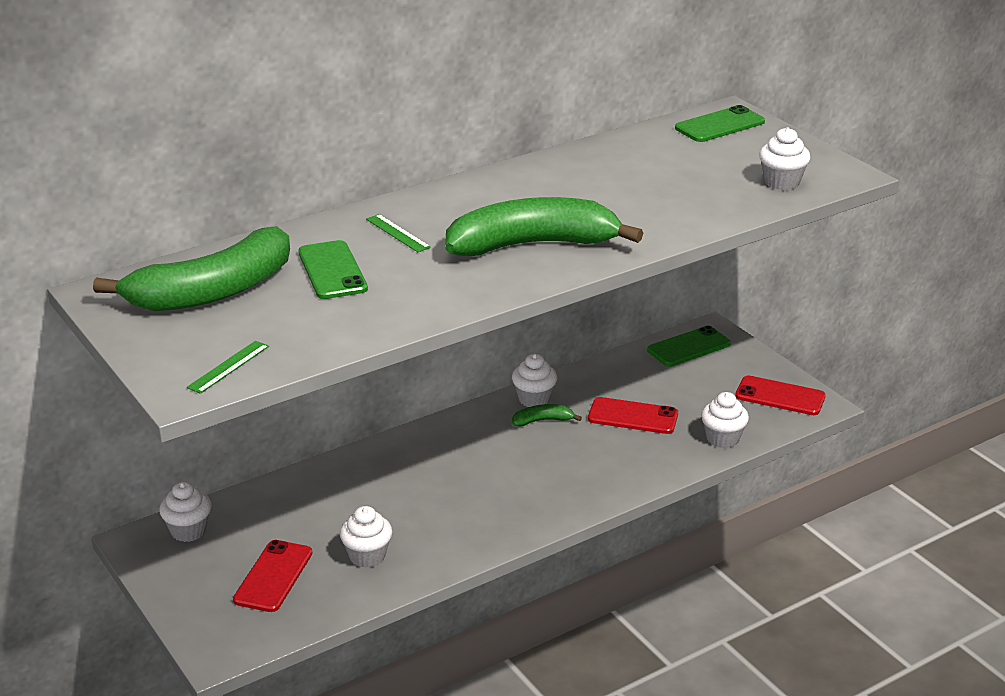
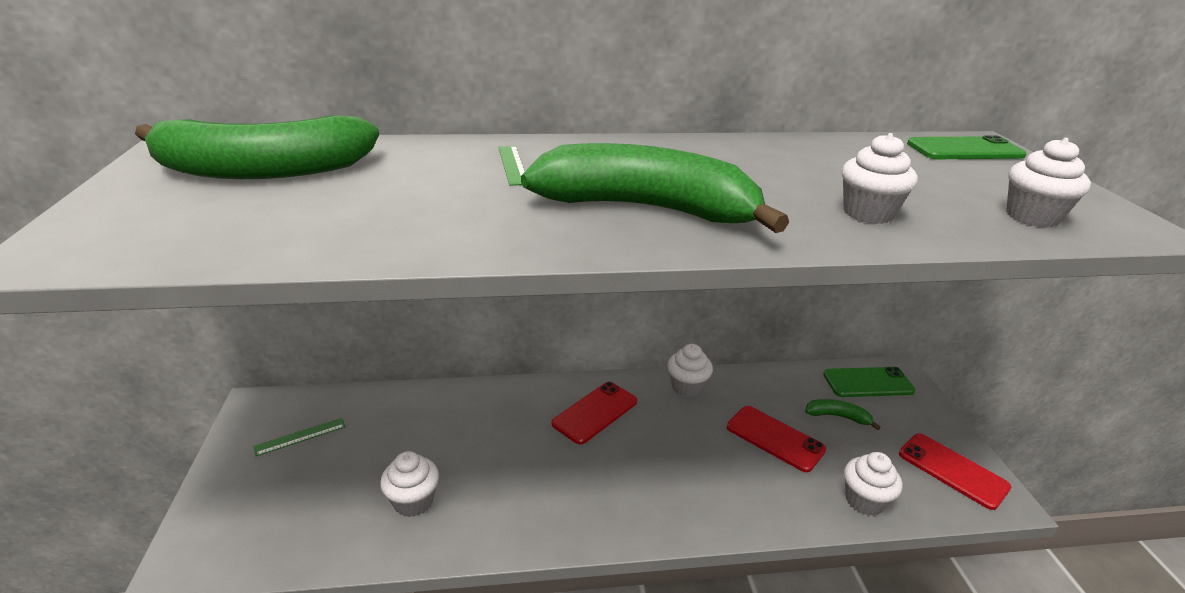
camera: 25 degrees right, 0 degrees up
(188, 531) = (300, 411): white cupcake -> white cupcake (868, 213)
(228, 367) = (134, 245): green ruler -> green ruler (300, 436)
(273, 576) = (316, 489): red phone -> red phone (595, 412)
(332, 271) = (400, 181): green phone -> none
(542, 421) = (681, 412): green banana -> green banana (837, 416)

